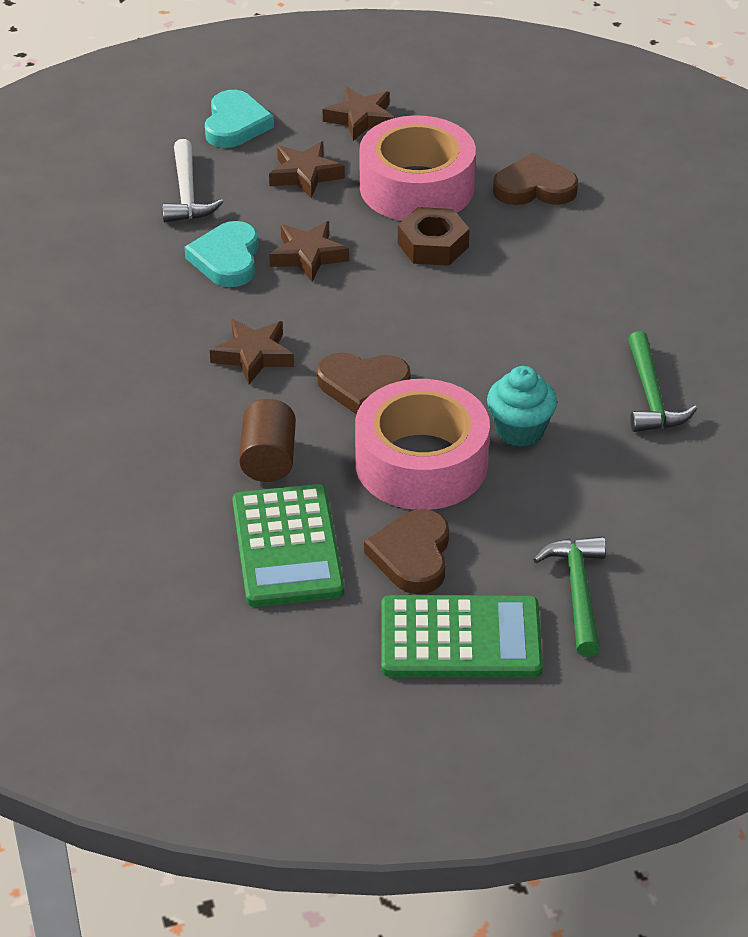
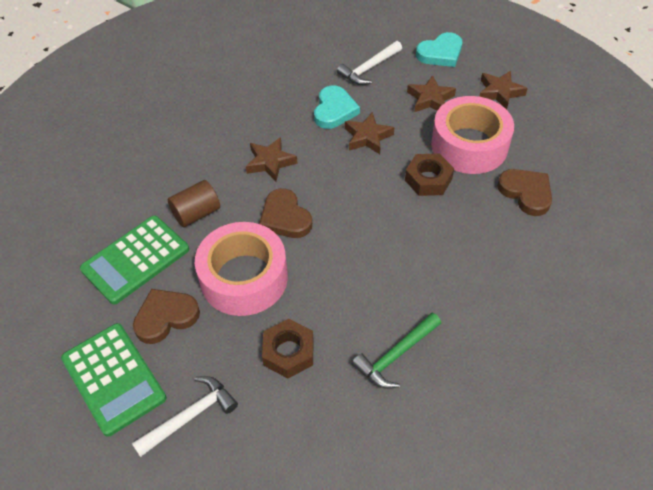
camera: 55 degrees right, 10 degrees up
(227, 259) = (334, 110): turquoise heart -> turquoise heart turned 135 degrees clockwise
(520, 431) = (308, 307): turquoise cupcake -> none
(567, 475) = (288, 352): none -> brown nut
(577, 592) = (190, 416): green hammer -> white hammer

